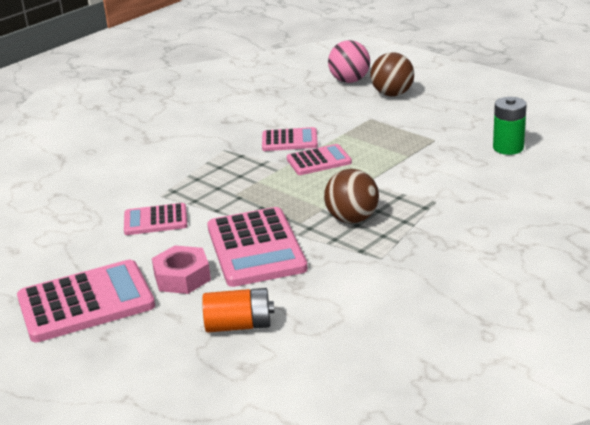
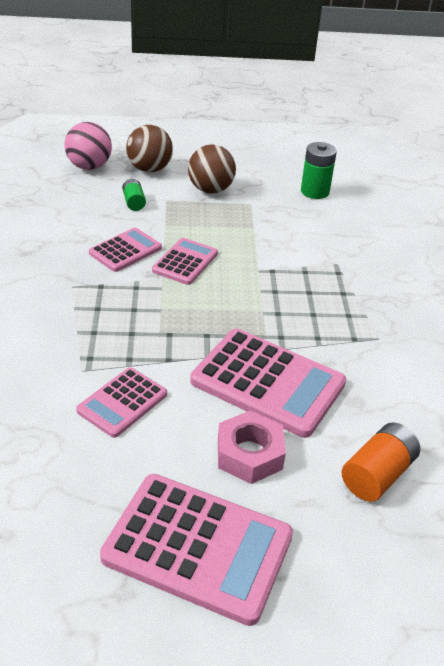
camera: 50 degrees left, 10 degrees up
(86, 302) = (198, 547): pink calculator -> pink calculator turned 90 degrees clockwise
(344, 113) = (134, 202): none -> green battery
(352, 219) = (301, 310): brown ball -> brown ball (210, 190)

